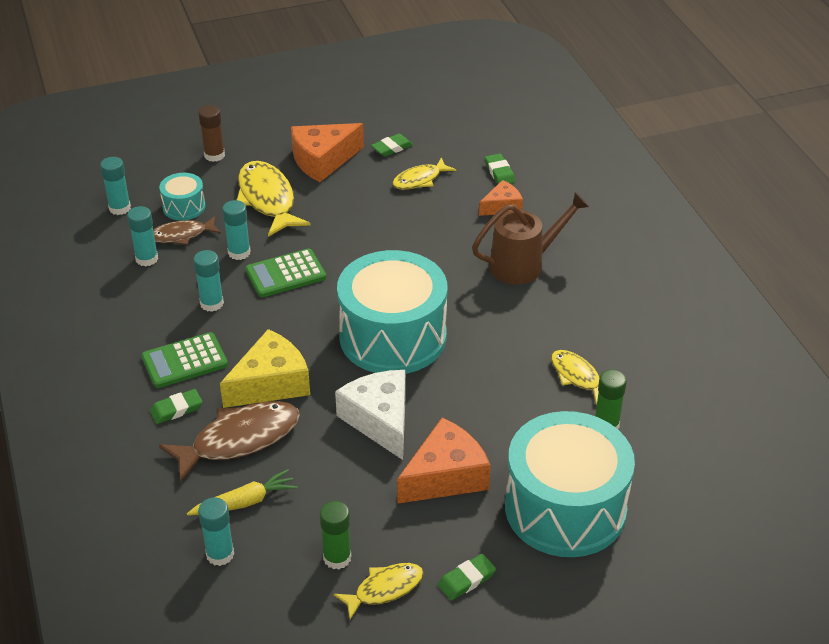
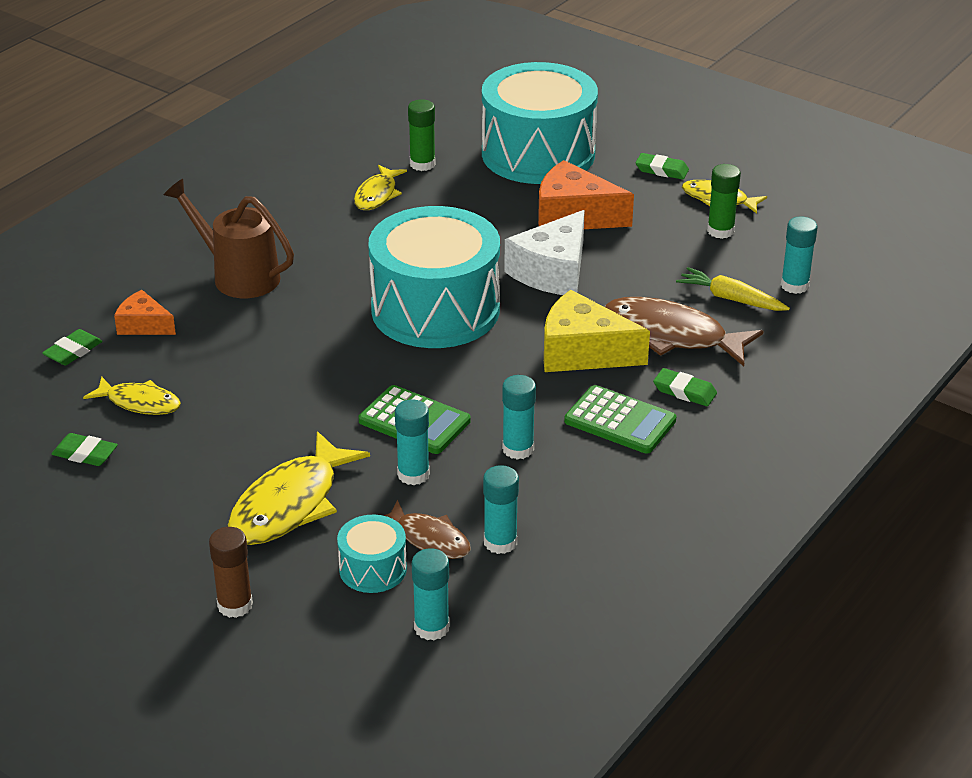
camera: 125 degrees left, 5 degrees down
(323, 160) = (163, 499): orange cheese -> none

